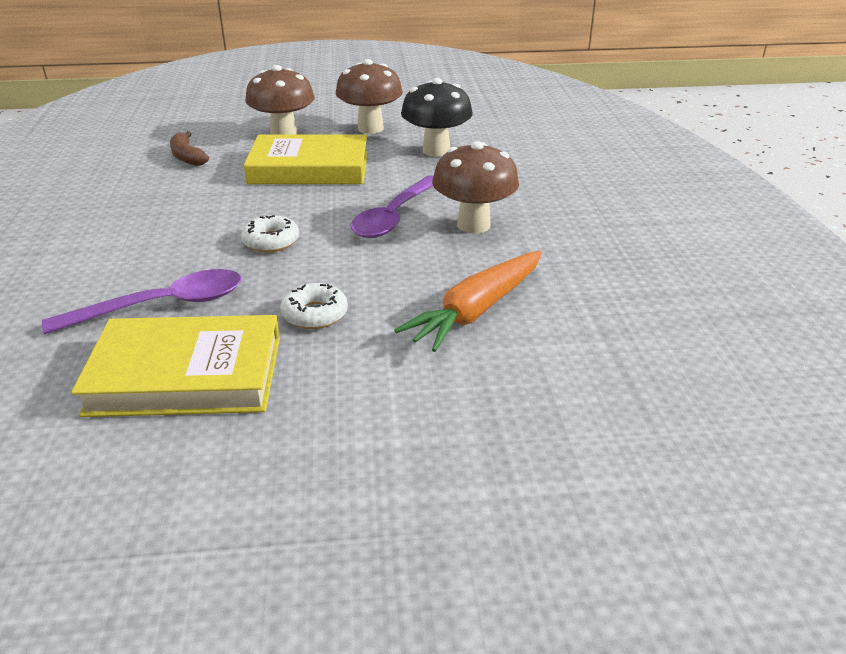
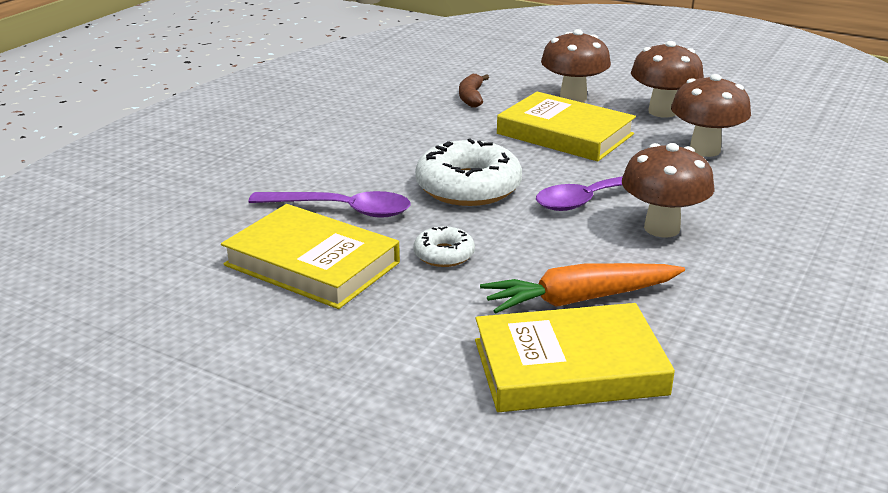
camera: 35 degrees right, 5 degrees down
(271, 241) = (468, 187): white donut -> white donut, size x1.96
(436, 151) = (704, 150): black mushroom -> brown mushroom
(533, 376) = (569, 367): none -> yellow book

